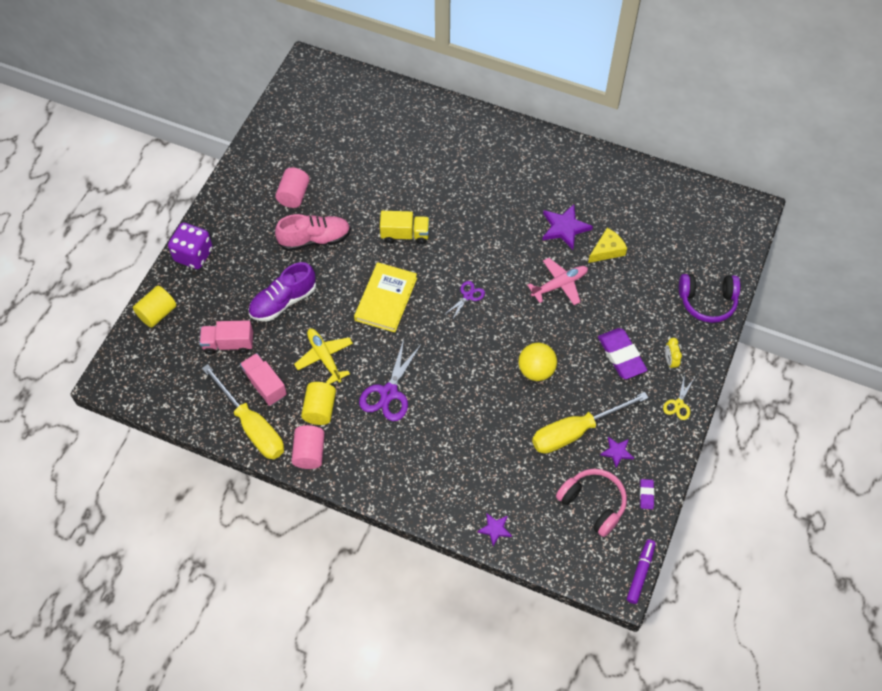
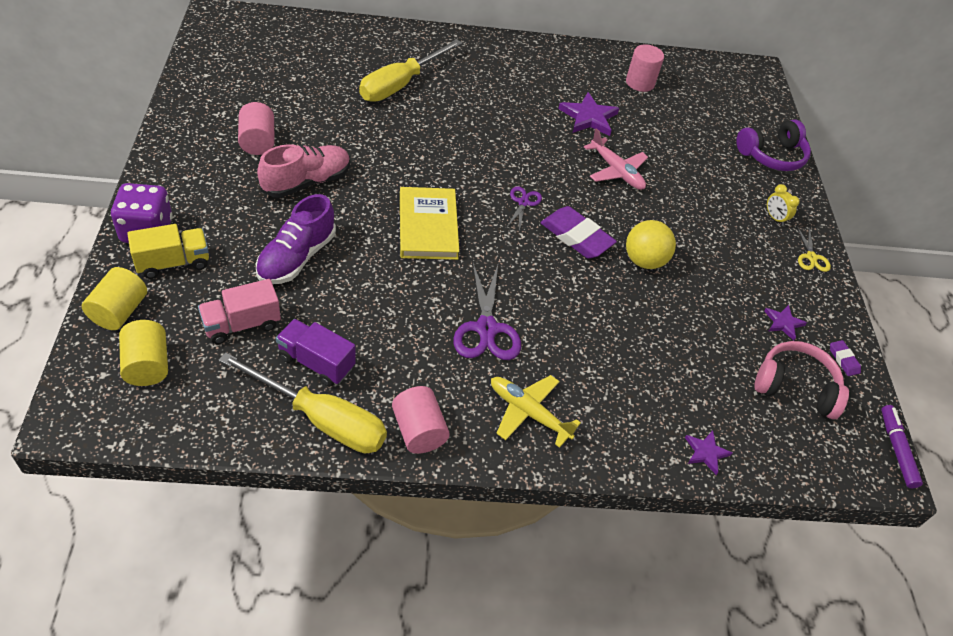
camera: 30 degrees left, 10 degrees down
(265, 385) = (316, 362): pink truck -> purple truck
(320, 409) = (406, 372): yellow cylinder -> yellow cylinder (147, 365)
(324, 358) = (383, 309): yellow plane -> yellow plane (529, 413)
(405, 234) = (416, 156): yellow truck -> yellow truck (173, 263)
(559, 285) = (616, 171): pink plane -> pink plane turned 105 degrees clockwise
(575, 431) = (726, 314): yellow screwdriver -> yellow screwdriver (400, 84)
(607, 250) = (644, 129): yellow cheese -> none
(621, 355) = (723, 224): purple eraser -> purple eraser (576, 236)
(631, 201) = (640, 82): none -> pink cylinder

